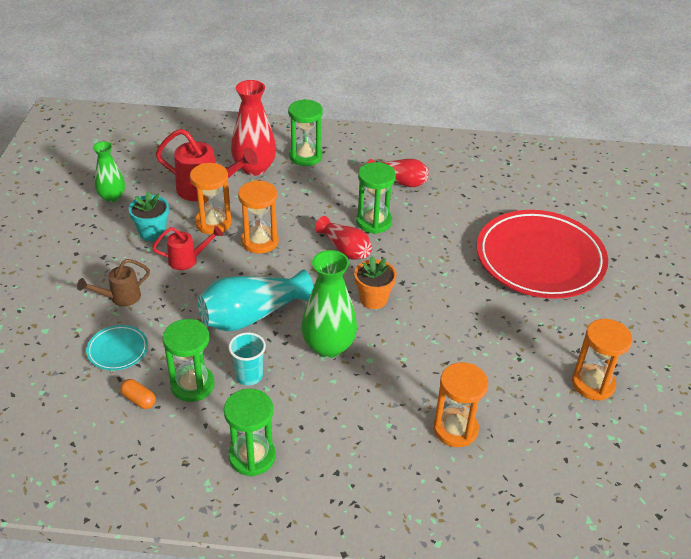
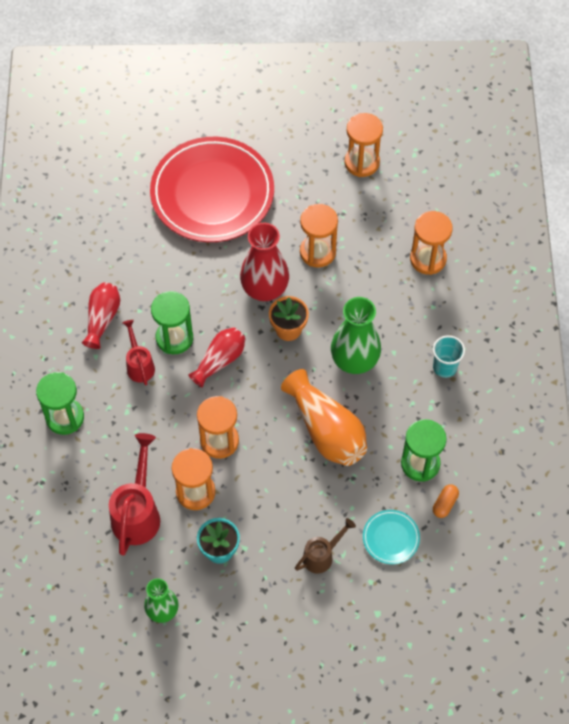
camera: 95 degrees left, 20 degrees up
(120, 298) = (322, 555): brown watering can -> brown watering can turned 90 degrees counterclockwise
(188, 260) = (257, 504): red watering can -> red watering can (139, 365)
(249, 376) = (401, 419): turquoise cup -> turquoise cup (444, 367)
(252, 315) = (326, 430): turquoise vase -> orange vase
(252, 456) = (485, 402): green hourglass -> none
(254, 168) = (92, 468): red vase -> red vase (264, 289)
(467, 331) = (317, 252): none -> orange hourglass

